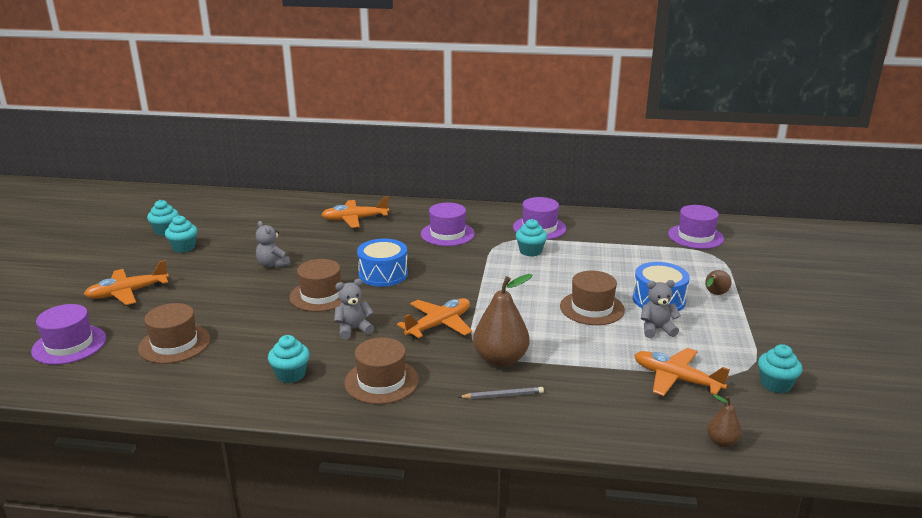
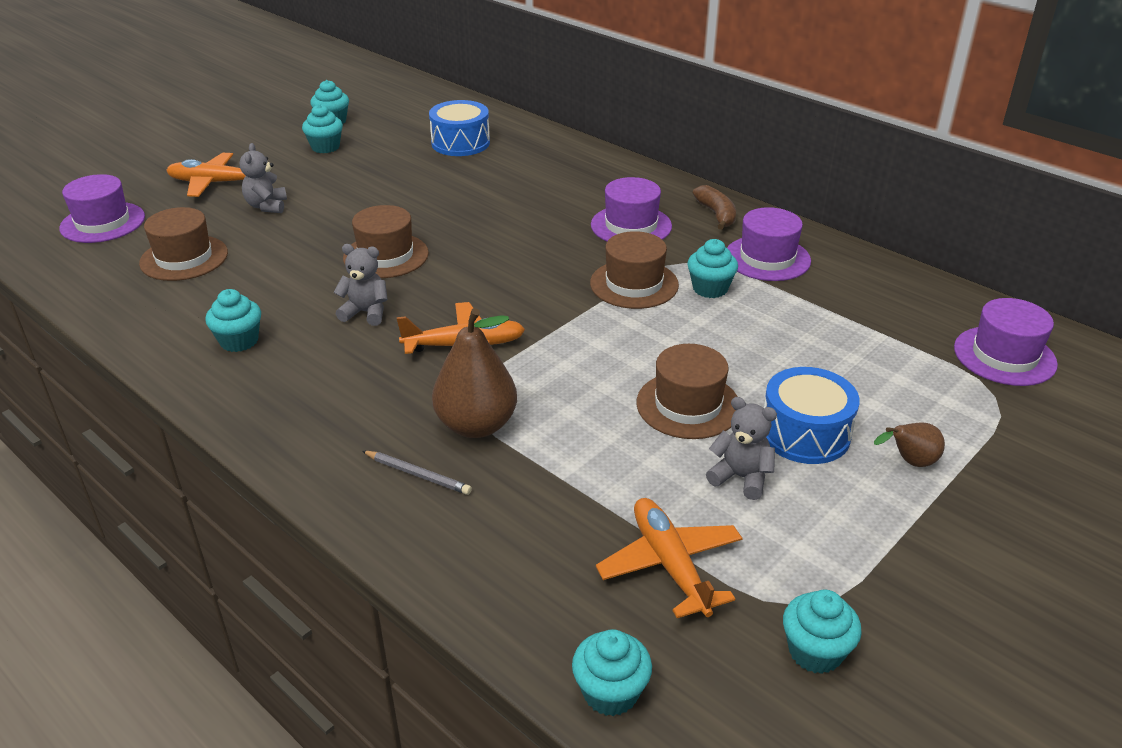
camera: 35 degrees right, 10 degrees up
(273, 264) = (384, 198): grey teddy bear -> grey teddy bear (267, 206)
(354, 219) = (543, 169): orange plane -> none
(381, 381) = (313, 391): brown hat -> brown hat (634, 284)
(383, 274) = (485, 254): blue drum -> blue drum (460, 143)
(486, 215) = (716, 214): none -> brown banana
(722, 442) = (610, 692): brown pear -> turquoise cupcake

